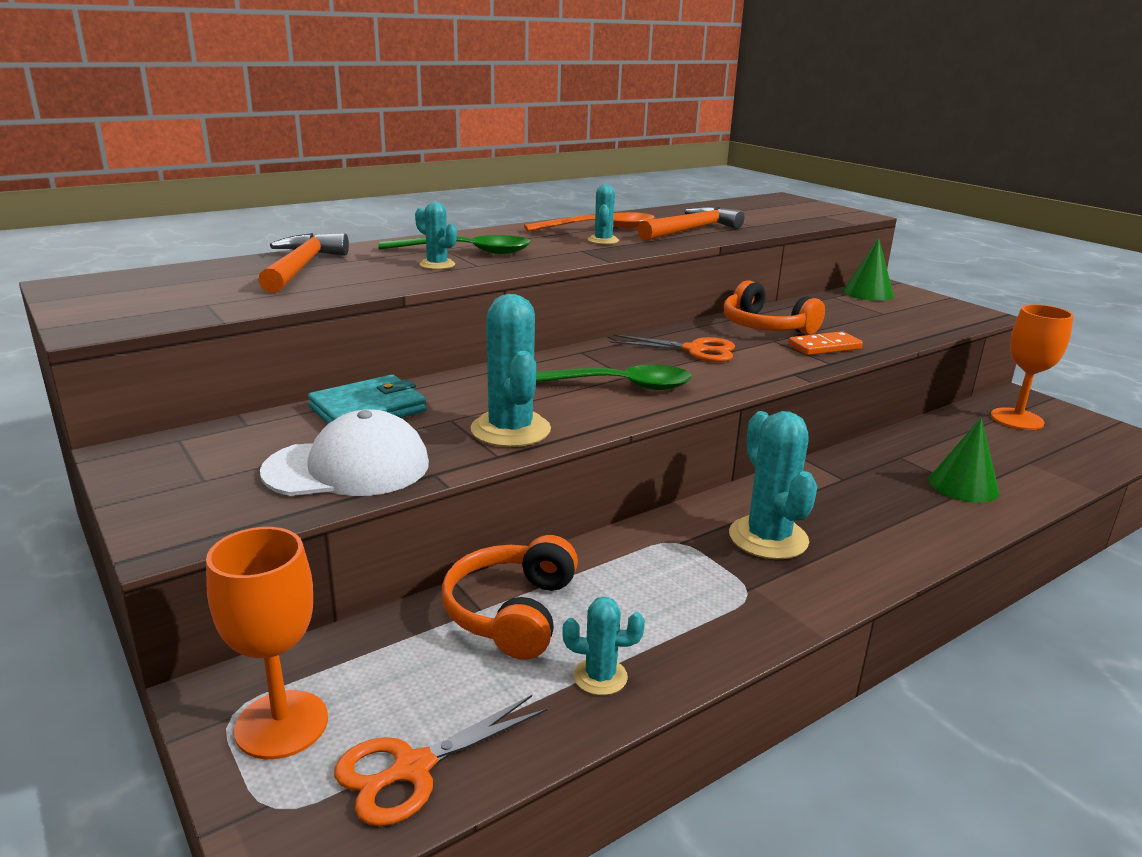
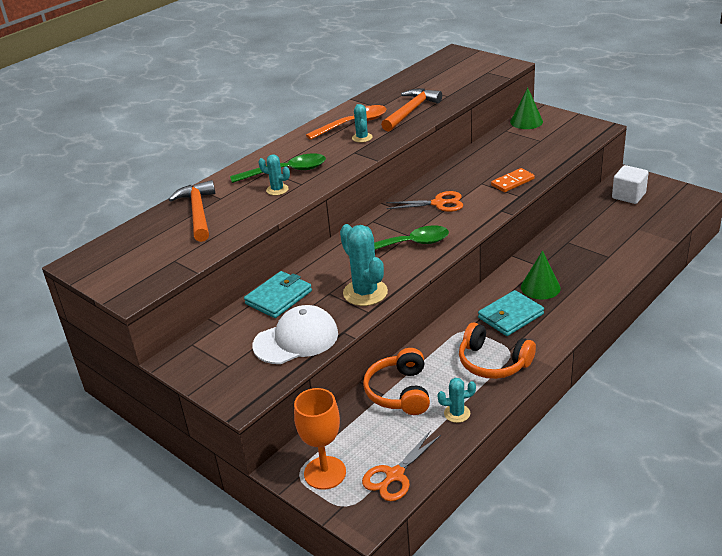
camera: 10 degrees left, 10 degrees up
(766, 327) = (473, 171): orange headphones -> orange headphones (493, 362)
(768, 538) = (510, 316): turquoise cactus -> turquoise wallet
(963, 485) = (605, 255): green cone -> green cone (540, 287)
(1017, 419) = (628, 196): orange goblet -> white cube

